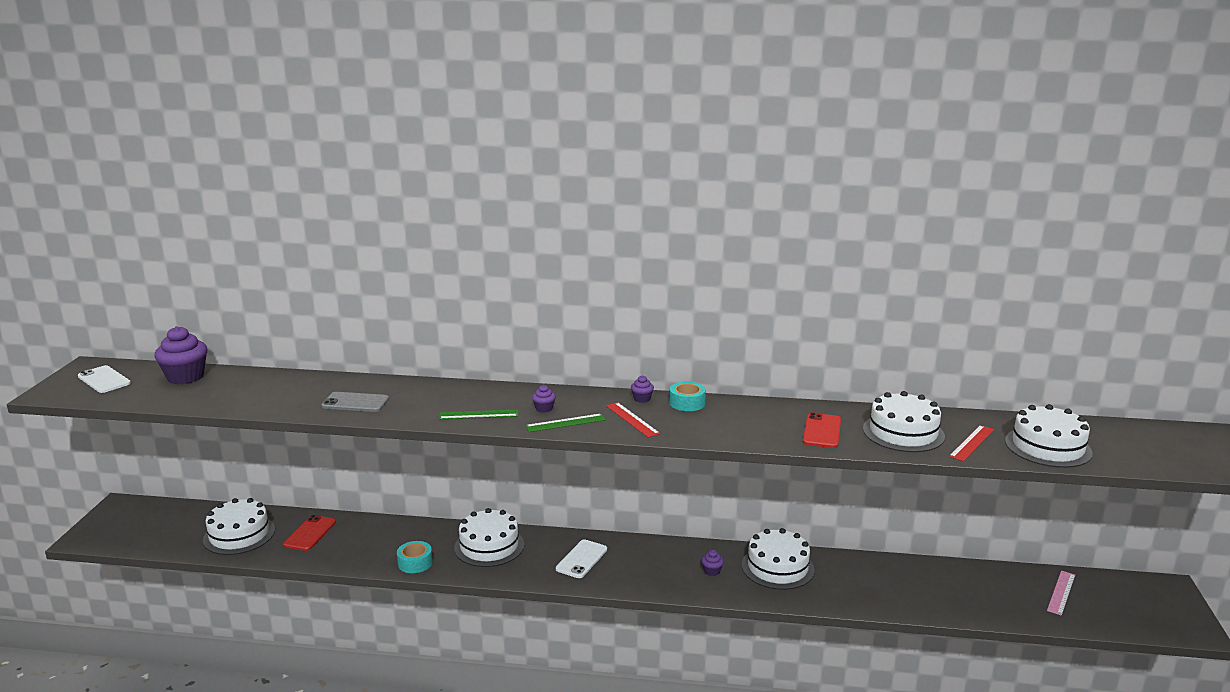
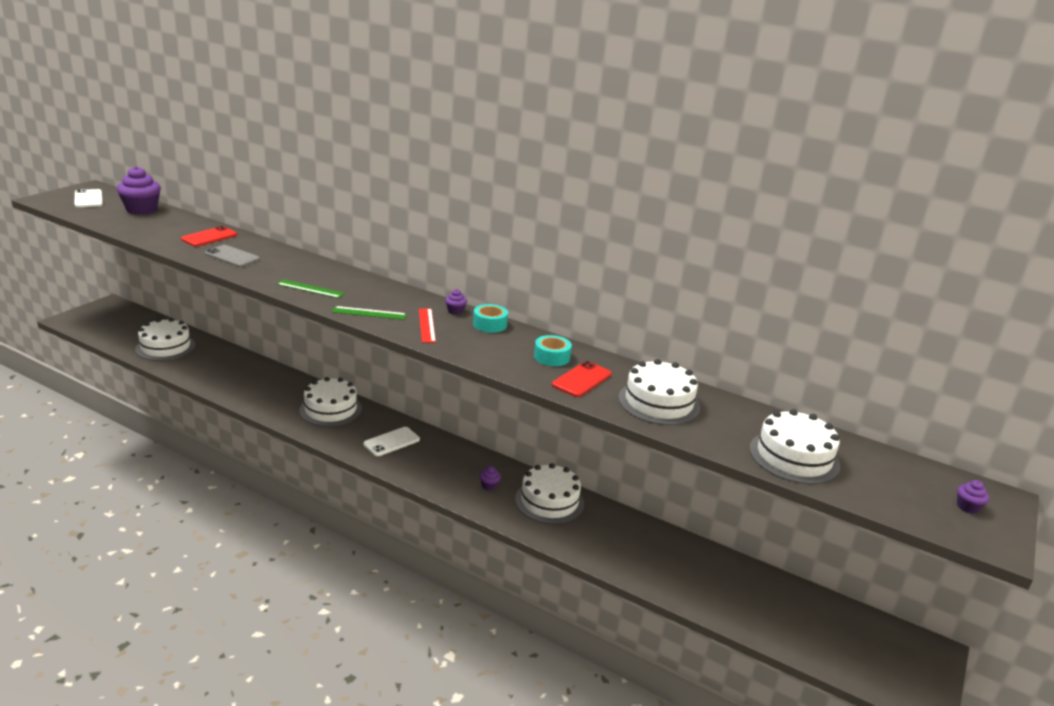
camera: 20 degrees right, 5 degrees up
(310, 533) = (213, 360): red phone -> red phone (209, 237)
(415, 563) = (265, 405): turquoise tape -> turquoise tape (552, 357)
(544, 408) = (366, 298): purple cupcake -> purple cupcake (967, 507)
(972, 443) = (717, 431): red ruler -> none
(1061, 592) = (806, 614): pink ruler -> none

